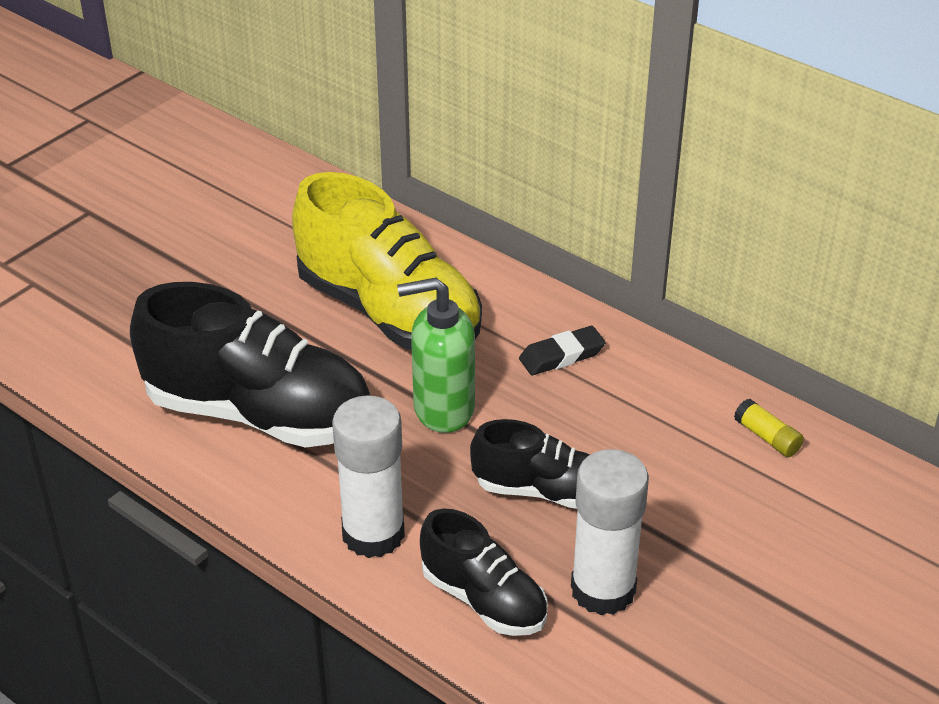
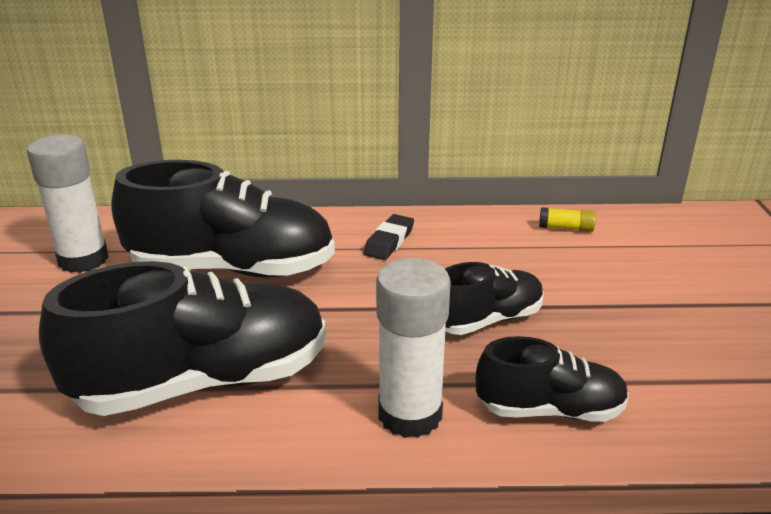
camera: 40 degrees left, 10 degrees down
(389, 312) = (232, 269): yellow shoe -> black shoe
(443, 409) = (351, 307): green soap dispenser -> none
(603, 590) = (610, 356): white glue stick -> white glue stick (83, 259)

